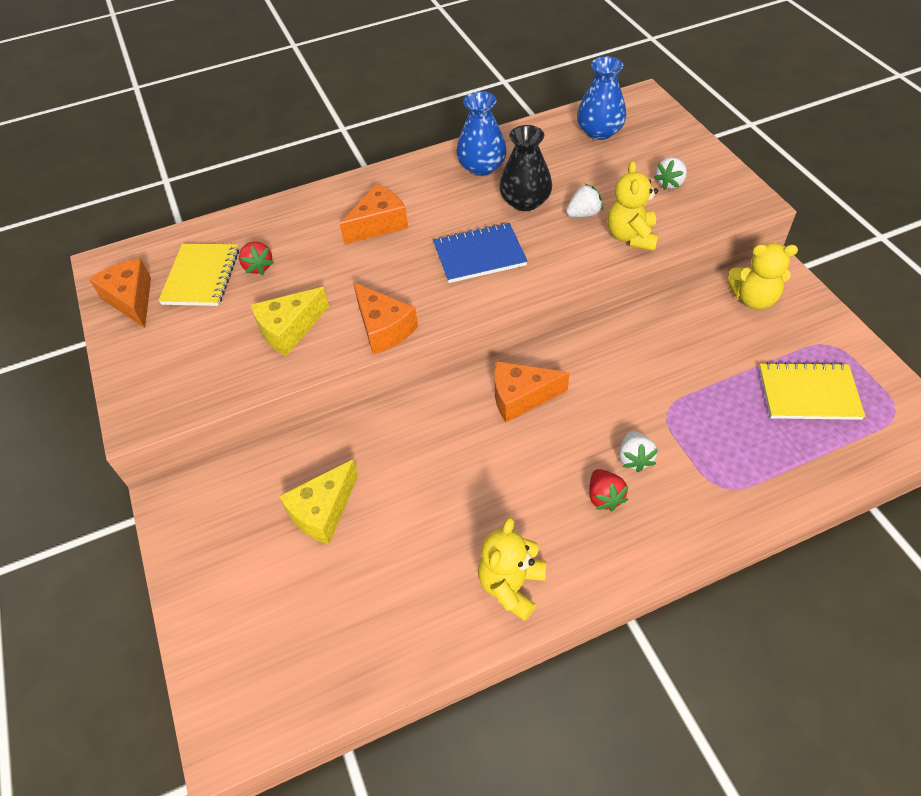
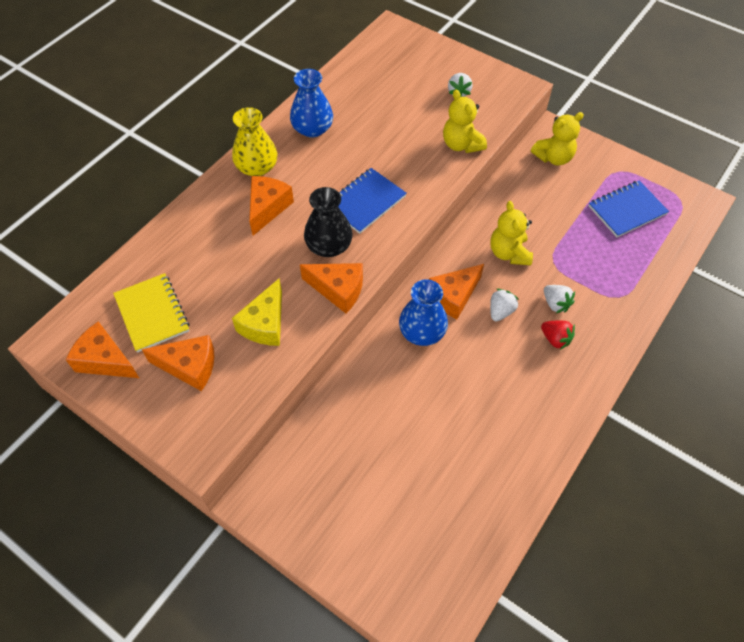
camera: 35 degrees left, 5 degrees up
(193, 338) = (189, 367): none -> orange cheese
(258, 267) = (195, 284): red strawberry -> none
(323, 511) = (378, 447): yellow cheese -> none
(399, 183) = (257, 167): none -> yellow vase
(511, 585) = (540, 428): yellow teddy bear -> yellow teddy bear (509, 253)
(525, 201) = (367, 145): black vase -> black vase (329, 246)
(583, 214) = (416, 139): white strawberry -> white strawberry (500, 311)
(599, 131) = (380, 68): blue vase -> blue vase (422, 332)
(808, 393) = (627, 210): yellow notebook -> blue notebook

